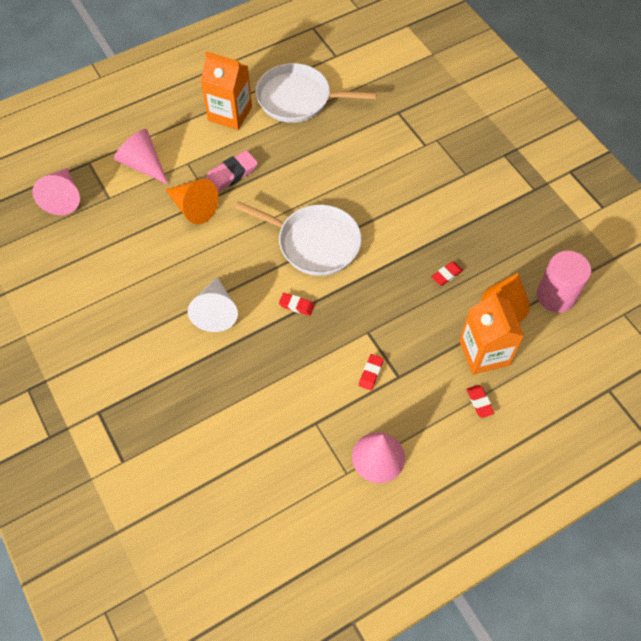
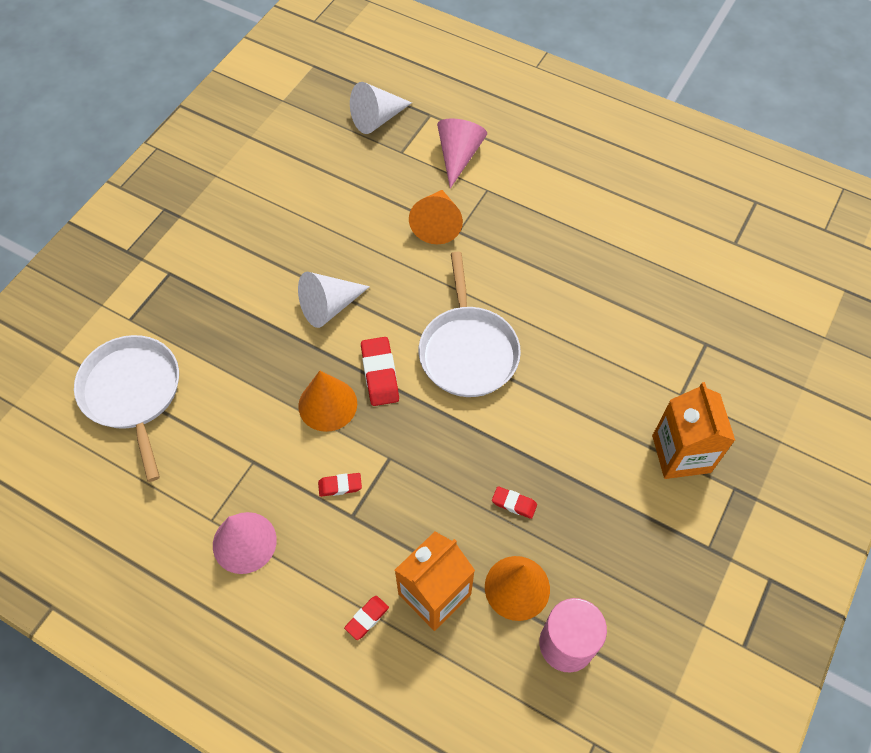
camera: 60 degrees right, 0 degrees up
(63, 197) = (377, 119): pink cone -> white cone
(230, 113) = (576, 191): orange carton -> orange carton (681, 454)
(231, 174) = (500, 233): pink eraser -> none
(296, 305) = (380, 374): red eraser -> red eraser, size x1.71
(298, 98) = (644, 239): white pan -> white pan (133, 393)
(299, 351) = (327, 404): none -> orange cone

